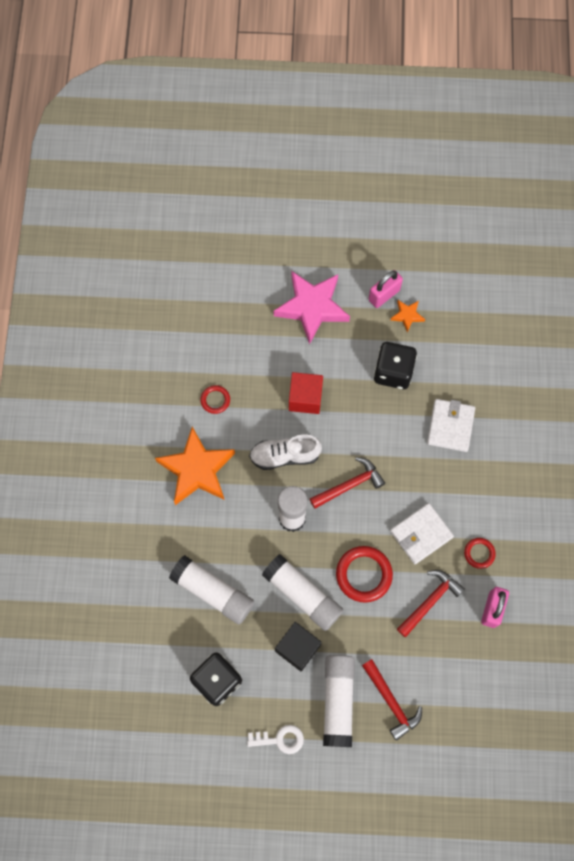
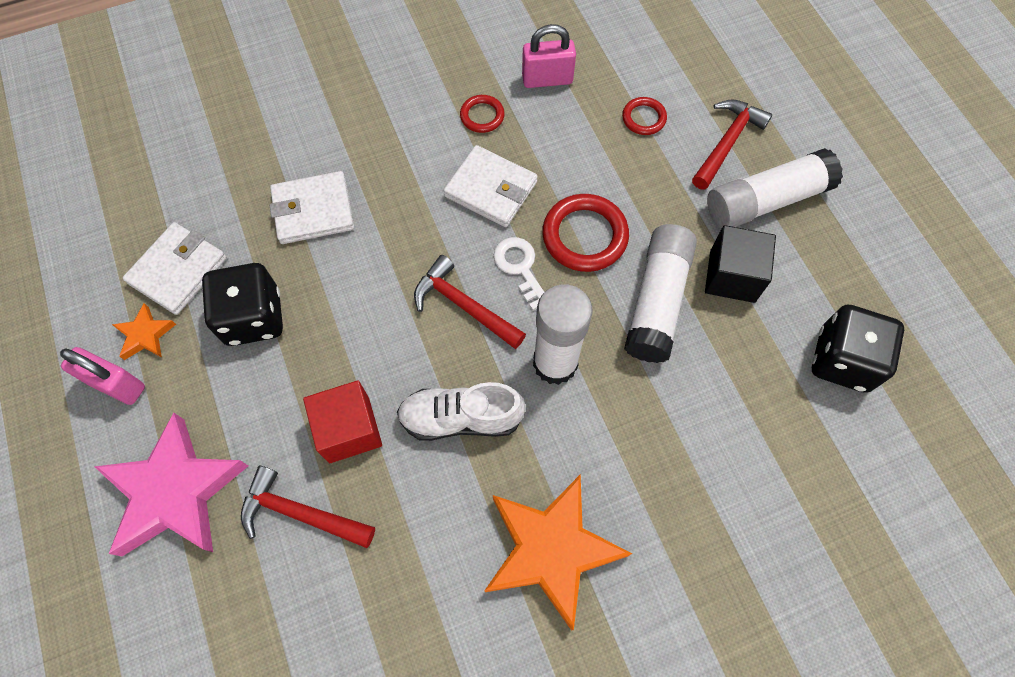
camera: 115 degrees left, 5 degrees down
(213, 592) = (727, 427): white glue stick -> none
(215, 400) = (413, 580): red ring -> red ring (643, 118)
(280, 739) = (858, 247): white key -> white key (520, 268)
(285, 455) = (461, 418): white shoe -> white shoe turned 120 degrees clockwise
(430, 601) = (575, 147): red hammer -> red hammer (301, 513)
(441, 342) = (178, 270): none -> white wallet

